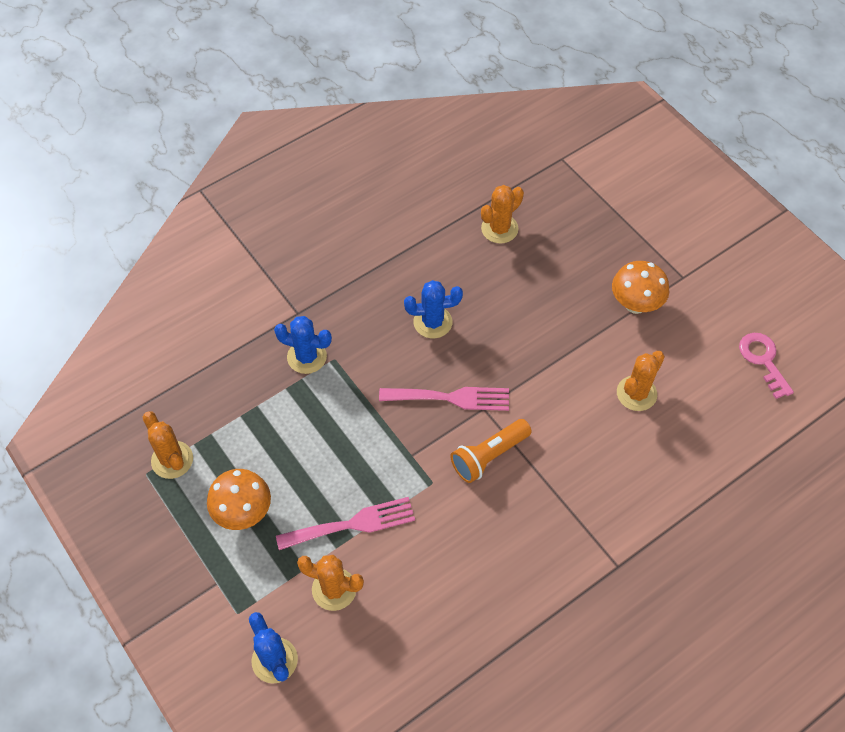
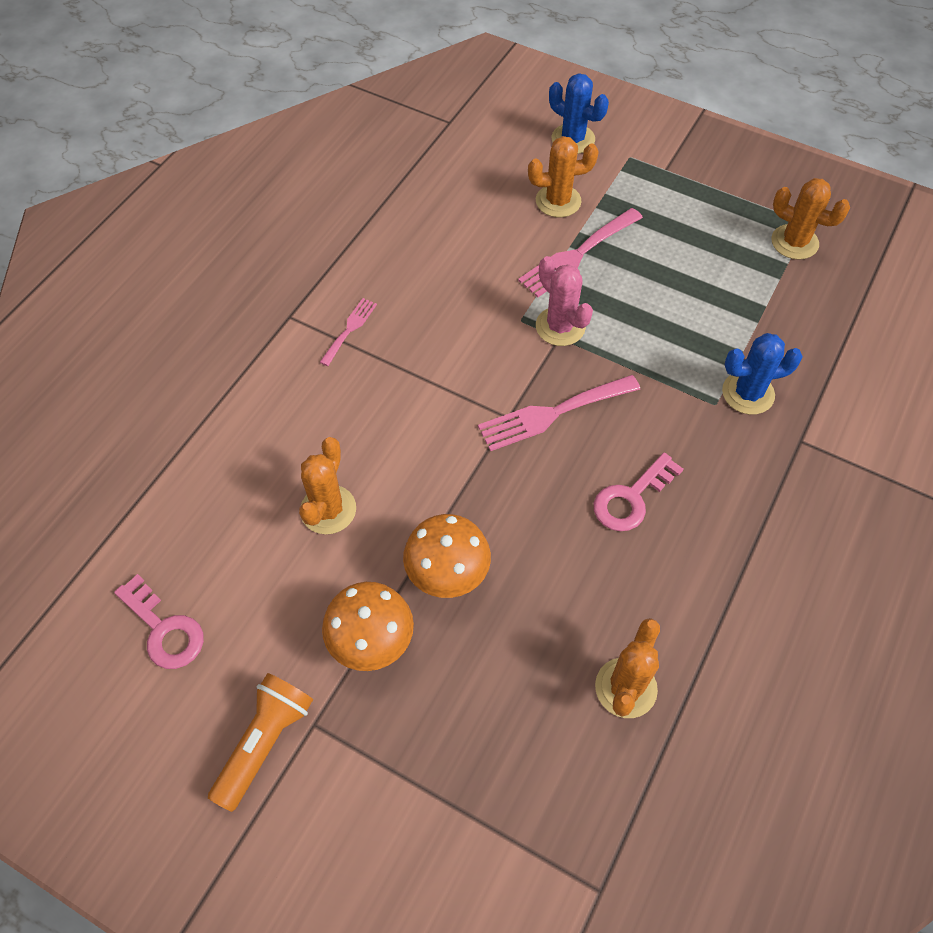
camera: 155 degrees right, 0 degrees up
(243, 513) = (688, 226): orange mushroom -> orange mushroom (447, 575)
(405, 464) = (560, 326): none -> pink cactus
(432, 322) = (631, 498): blue cactus -> pink key
(489, 456) = (475, 368): orange flashlight -> orange flashlight (265, 742)
(572, 532) = (350, 329): none -> pink fork

